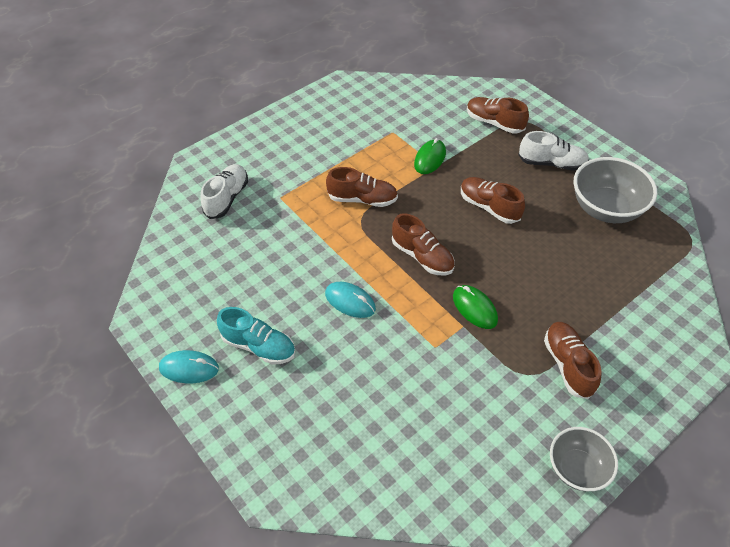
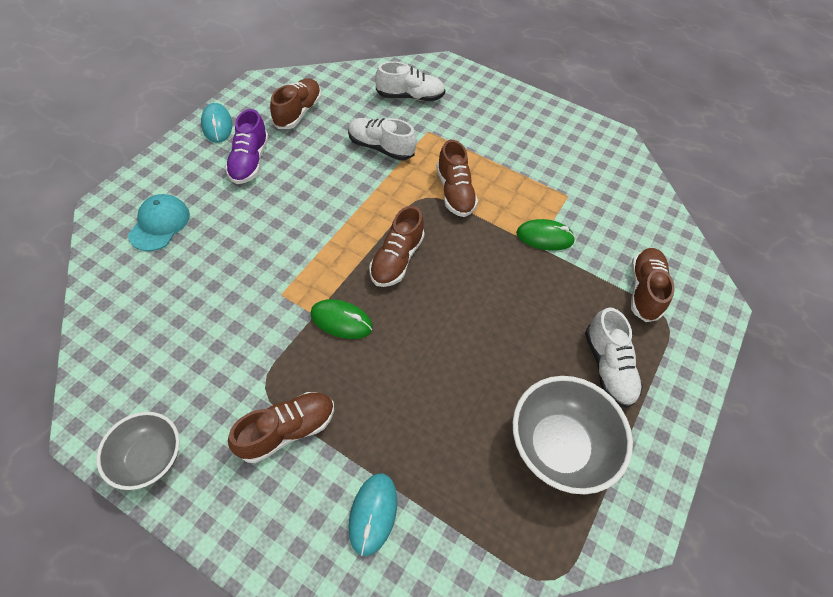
camera: 65 degrees right, 5 degrees up
(259, 346) = (250, 161): turquoise shoe -> purple shoe
(286, 237) = (380, 147): none -> white shoe
(316, 439) = (160, 224): none -> turquoise cap
(350, 301) = (318, 213): turquoise mouse -> turquoise mouse (373, 513)
(474, 308) = (341, 321): green mouse -> green mouse turned 75 degrees clockwise
(489, 207) = (497, 309): brown shoe -> brown shoe (298, 112)

